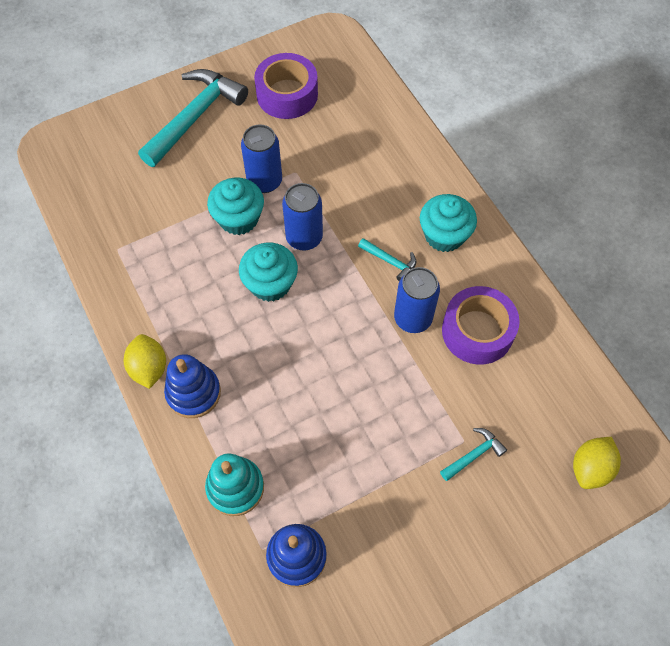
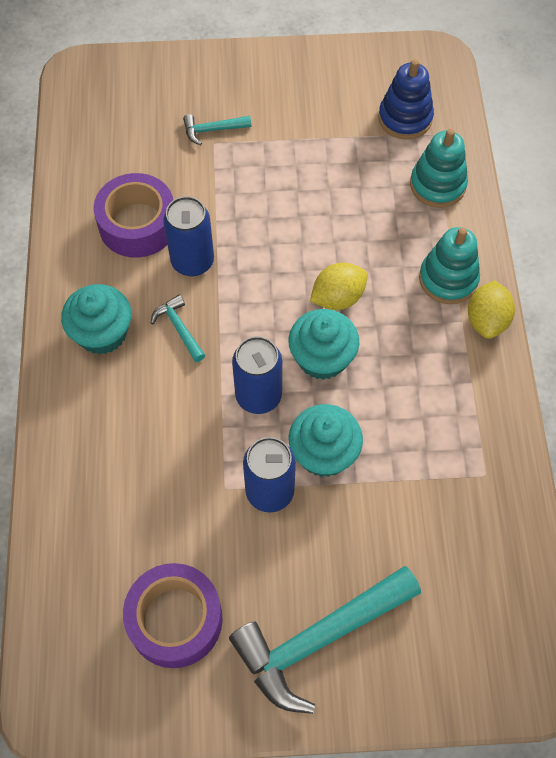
camera: 155 degrees left, 0 degrees up
(193, 393) = (448, 279): blue stacking toy -> turquoise stacking toy
(590, 468) = (122, 85): yellow lemon -> yellow lemon (338, 298)

